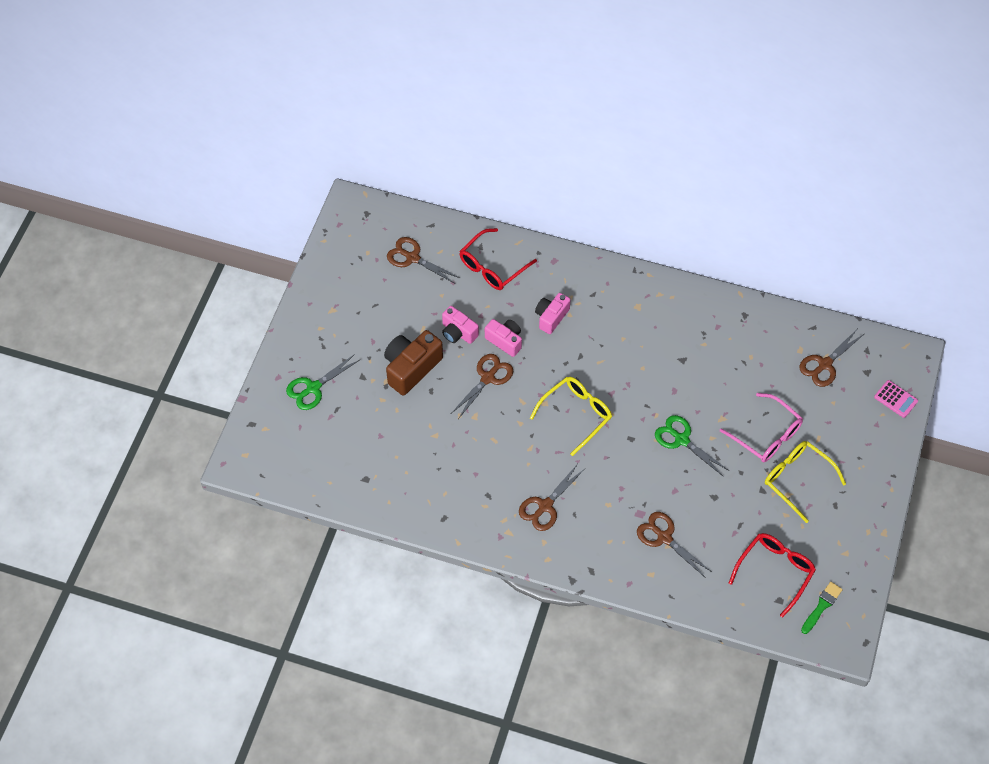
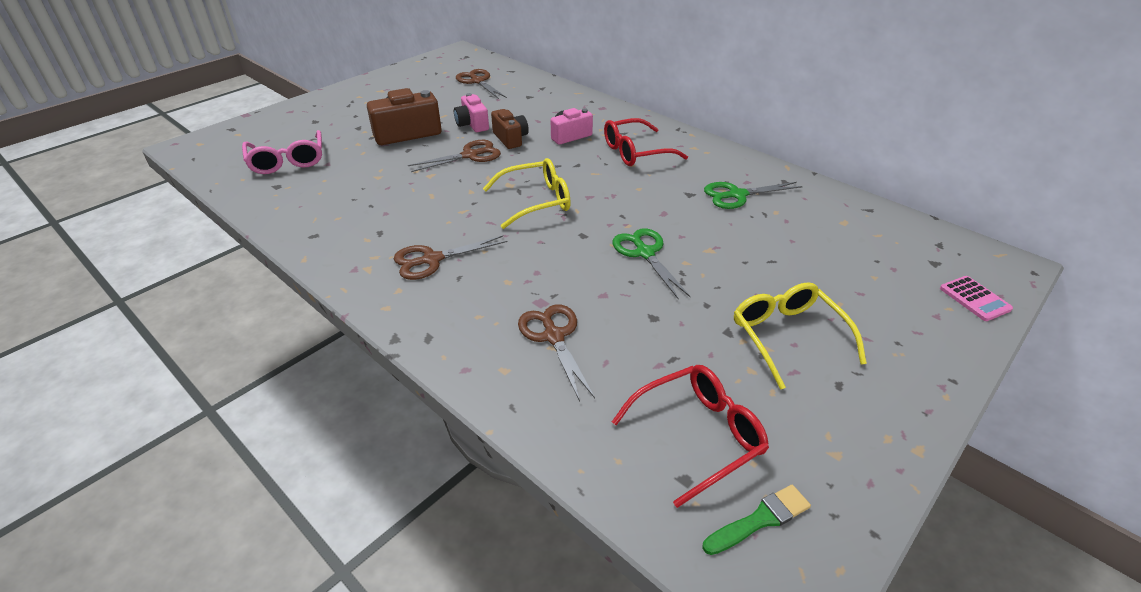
camera: 25 degrees right, 20 degrees down
(313, 388) = (309, 123): green scissors -> green scissors (737, 195)
(492, 267) = (542, 99): red glasses -> red glasses (635, 152)
(505, 341) = (510, 139): pink camera -> brown camera
(767, 435) = (763, 280): pink glasses -> pink glasses (287, 161)
(825, 364) = (874, 241): brown scissors -> none

